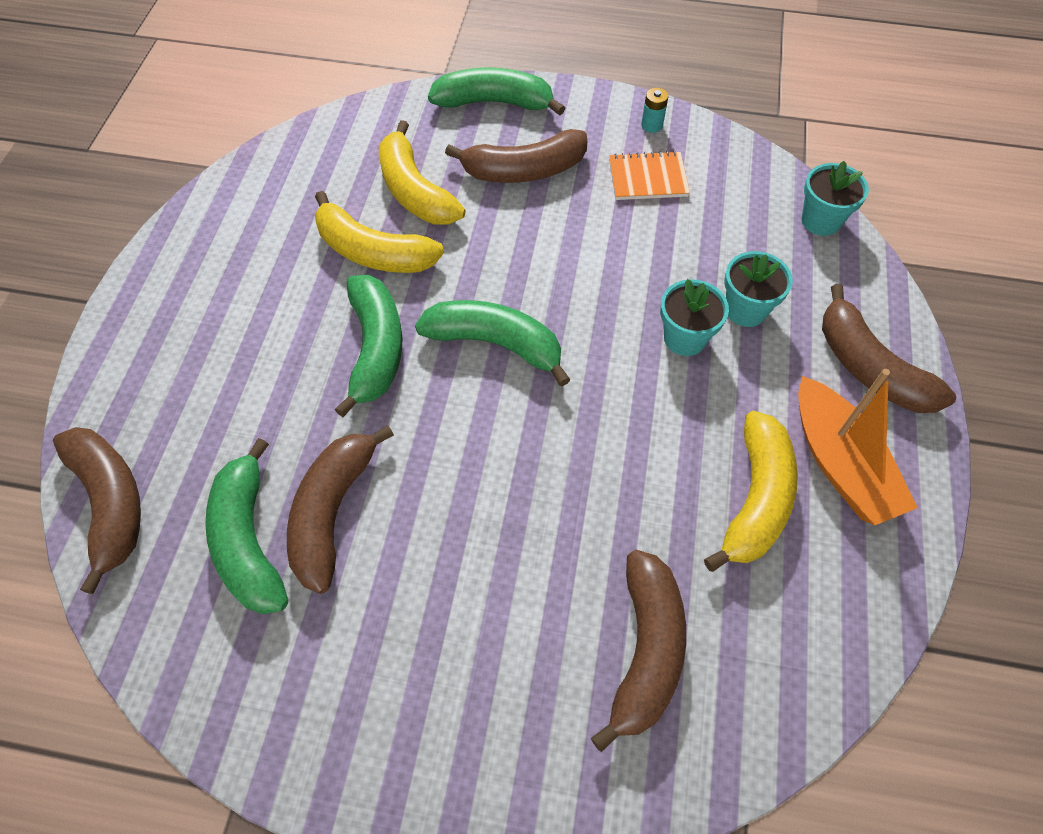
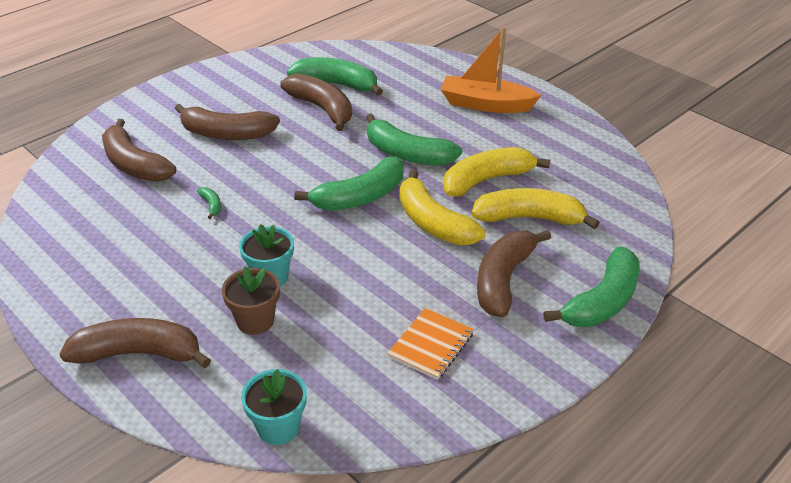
camera: 125 degrees right, 20 degrees down
(110, 503) = (401, 58): brown banana -> brown banana (226, 134)
(636, 480) = (211, 205): none -> green banana
(652, 125) = (492, 387): turquoise battery -> none
(745, 310) = (255, 321): turquoise flower pot -> brown flower pot
(755, 499) = (141, 242): yellow banana -> yellow banana (433, 223)
(840, 464) = (109, 290): orange boat -> orange boat (486, 104)

